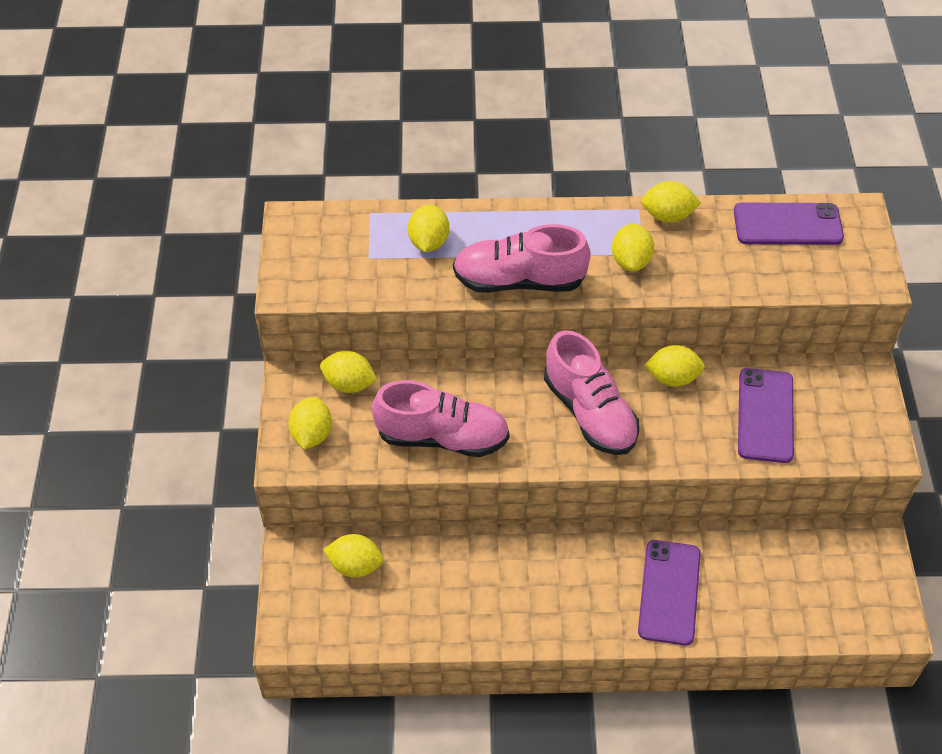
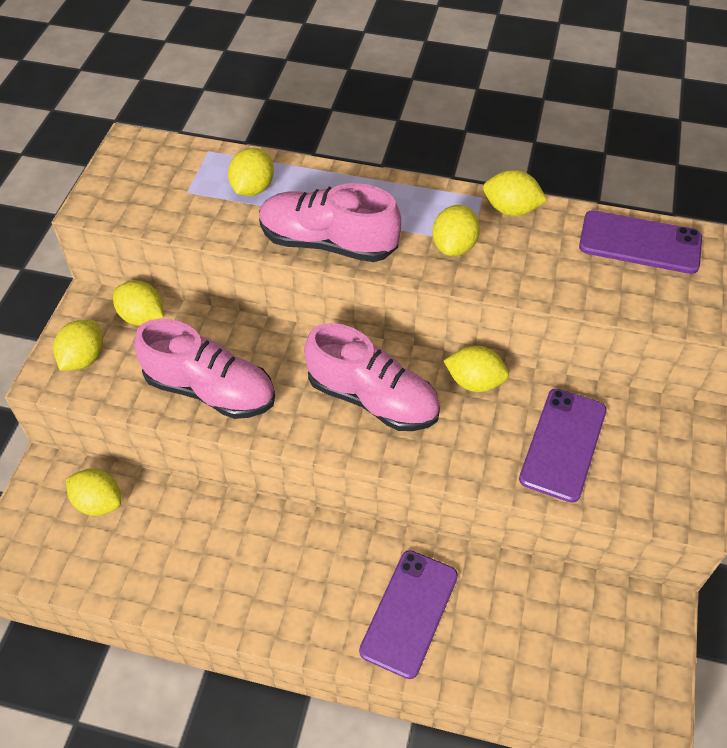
camera: 15 degrees right, 0 degrees up
(589, 412) = (372, 398): pink shoe -> pink shoe turned 45 degrees counterclockwise

